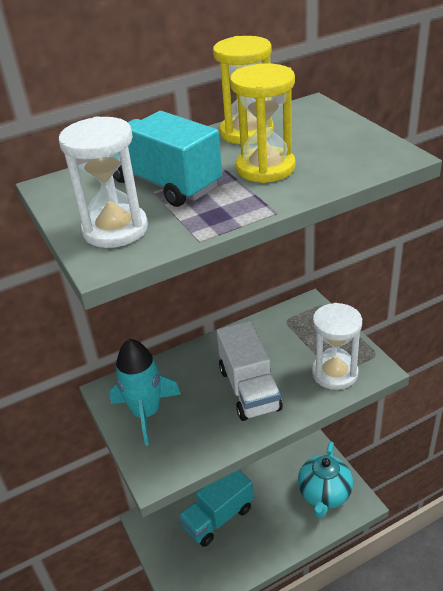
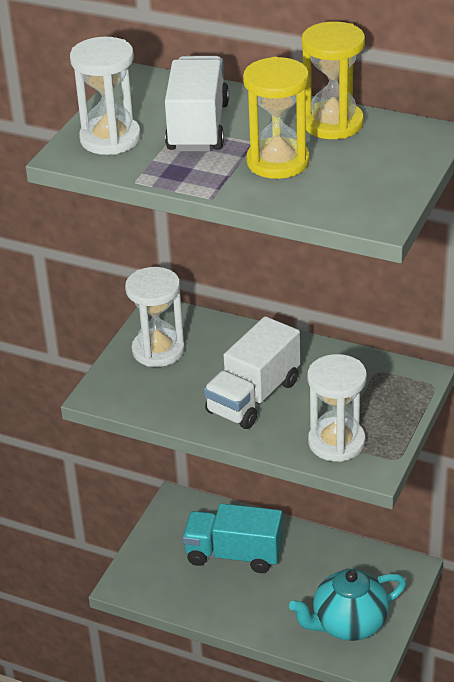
camera: 50 degrees right, 0 degrees up
(146, 413) = (158, 350): turquoise rocket -> white hourglass
(165, 184) = (198, 127): turquoise truck -> white truck

